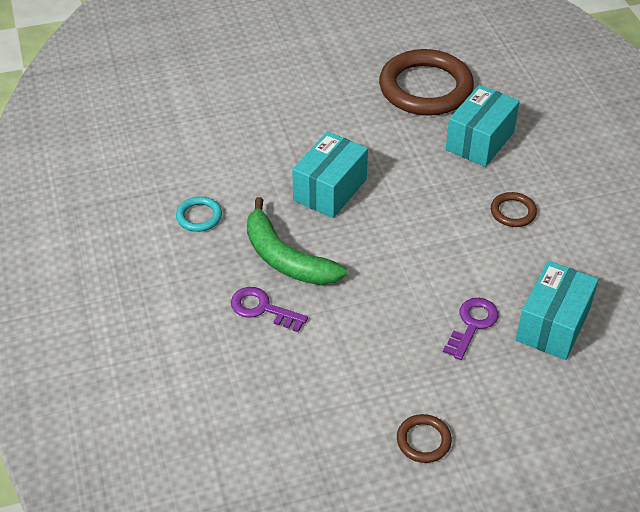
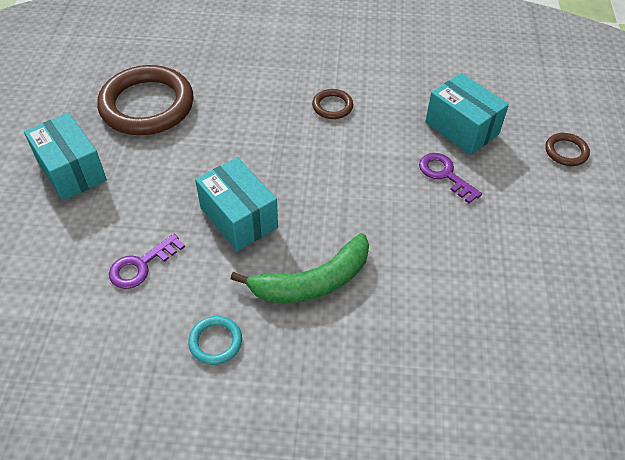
camera: 70 degrees left, 5 degrees up
(262, 308) = (370, 322): purple key -> purple key (141, 266)
(423, 440) = (557, 249): brown ring -> brown ring (566, 152)
(480, 141) = (238, 95): turquoise box -> turquoise box (71, 171)

